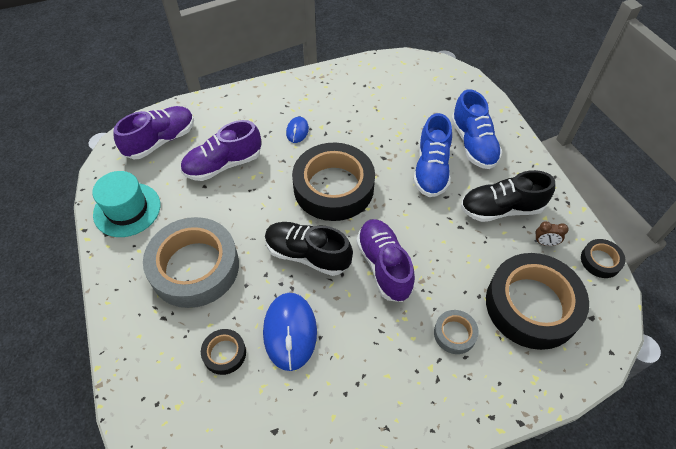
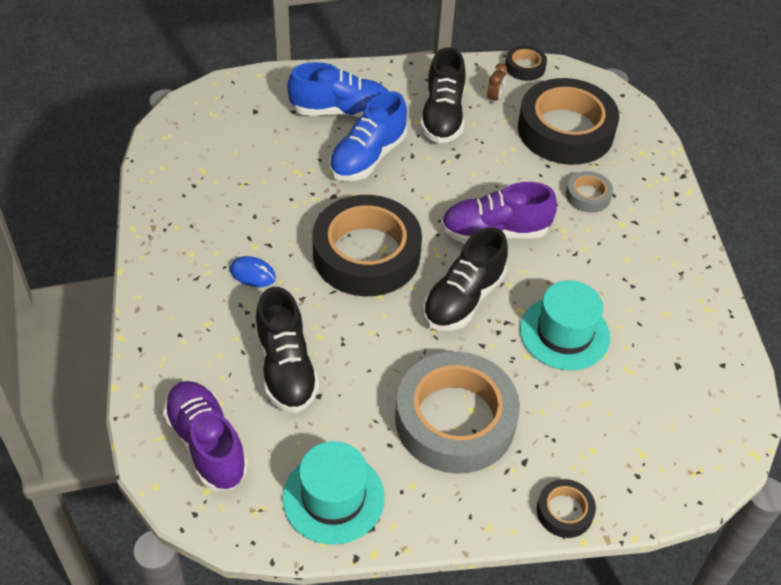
camera: 80 degrees left, 5 degrees down
(223, 165) = (286, 368): purple shoe -> black shoe
(224, 353) = (582, 400): black tape -> black tape (564, 511)
(290, 332) = (564, 333): blue mouse -> turquoise hat
(431, 169) = (367, 157): blue shoe -> blue shoe turned 105 degrees clockwise

